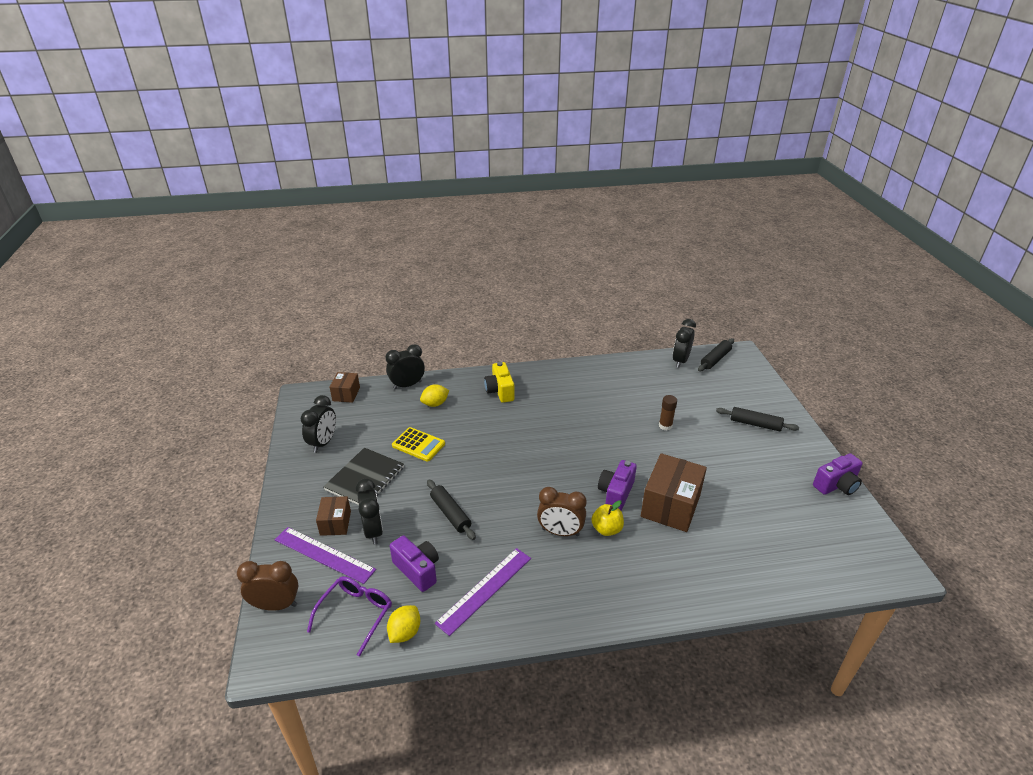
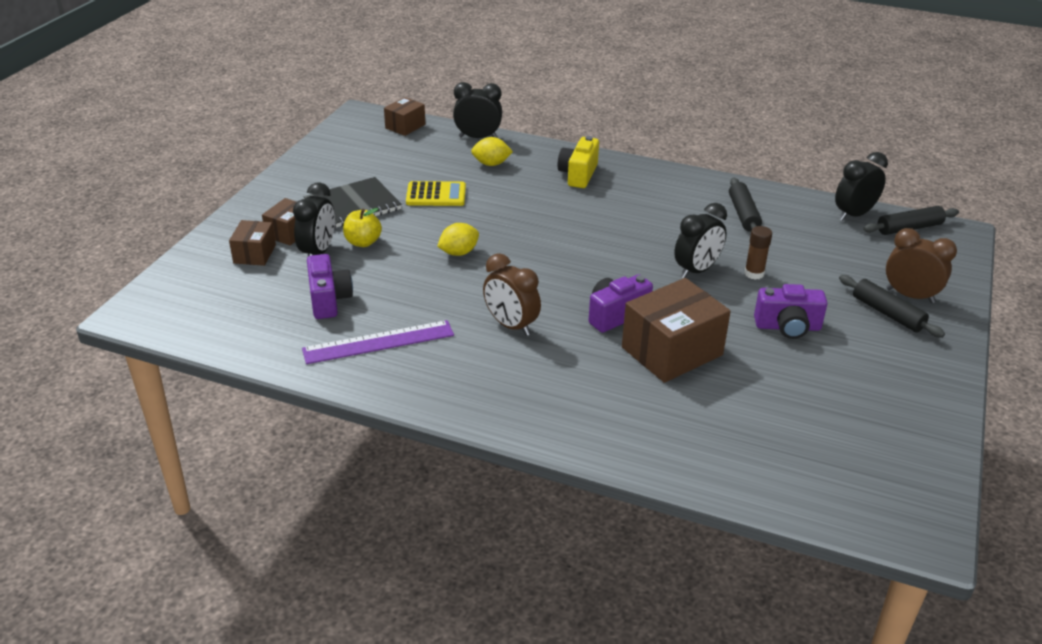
camera: 30 degrees right, 0 degrees up
(276, 605) = (176, 276): brown clock -> brown clock (910, 296)
(323, 443) = (341, 162): black clock -> black clock (696, 270)
(324, 554) = (254, 254): purple ruler -> brown box
(356, 614) = (238, 311): purple glasses -> none
(405, 632) = (268, 344): yellow lemon -> yellow lemon (458, 253)
(418, 445) = (436, 195): yellow calculator -> yellow calculator turned 60 degrees counterclockwise
(450, 514) = (409, 266): black rolling pin -> black rolling pin (743, 214)
(606, 529) = (567, 343): yellow apple -> yellow apple (363, 242)
(836, 485) = (935, 417): purple camera -> purple camera (787, 327)

